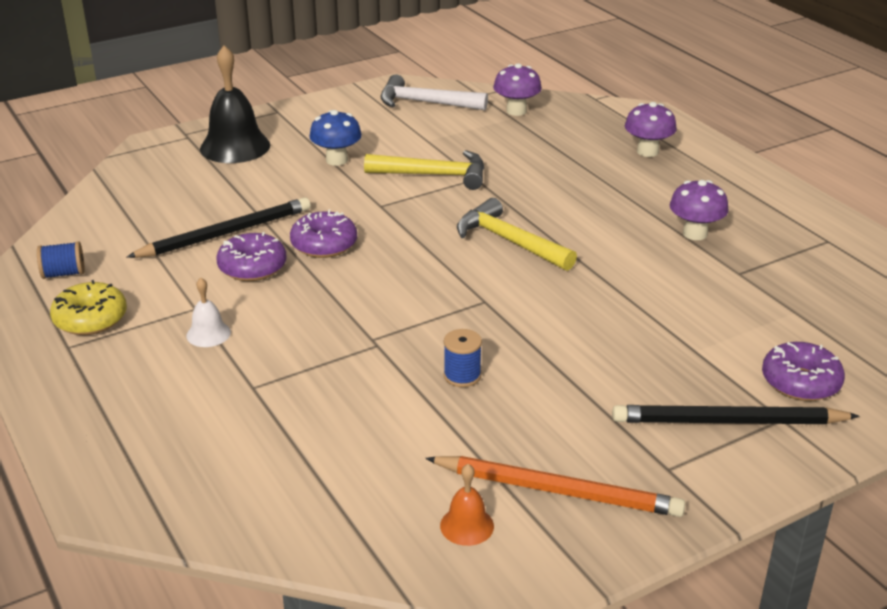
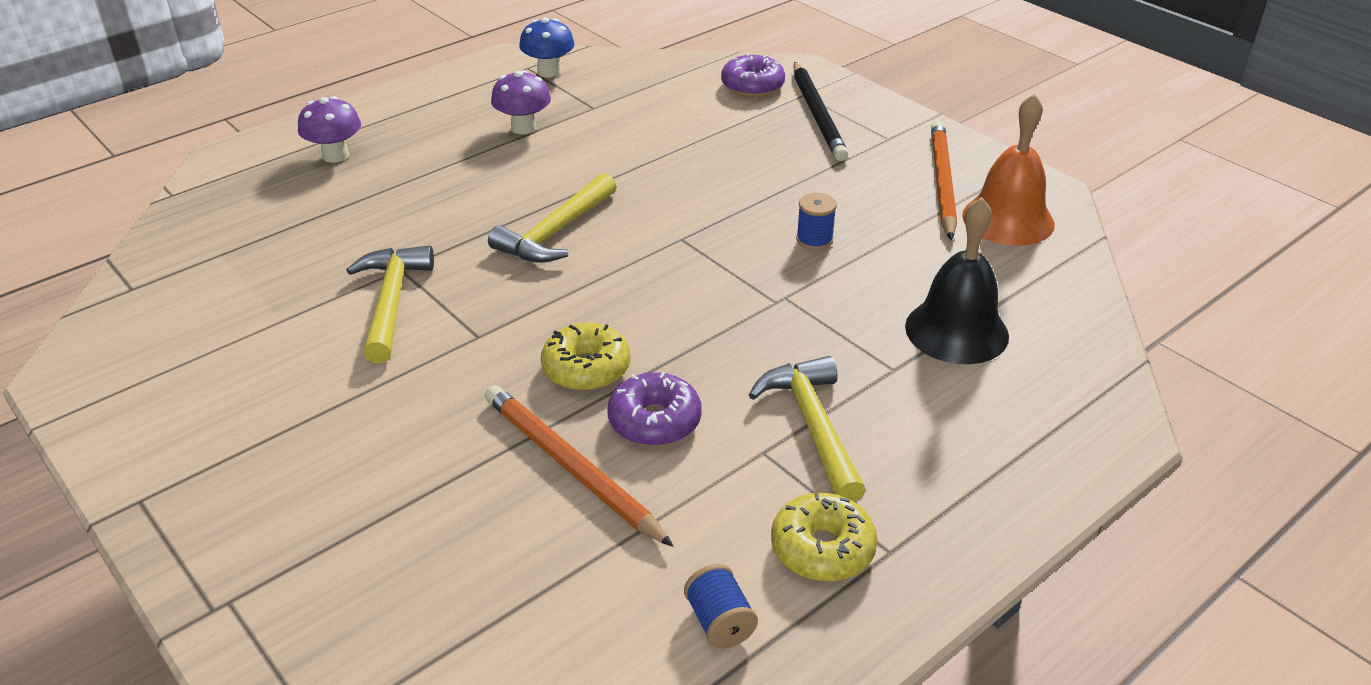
camera: 100 degrees left, 5 degrees up
(208, 334) = (812, 426): white bell -> yellow hammer
(225, 233) = (571, 468): black pencil -> orange pencil
(235, 146) = (279, 524): black bell -> black bell (956, 331)
(324, 244) = (586, 368): purple donut -> yellow donut
(337, 160) = (340, 397): blue mushroom -> blue mushroom (549, 72)
(425, 103) = (147, 337): white hammer -> none
(467, 525) = (1008, 219): orange bell -> orange bell, size x2.04
(516, 111) = (198, 253): purple mushroom -> none

